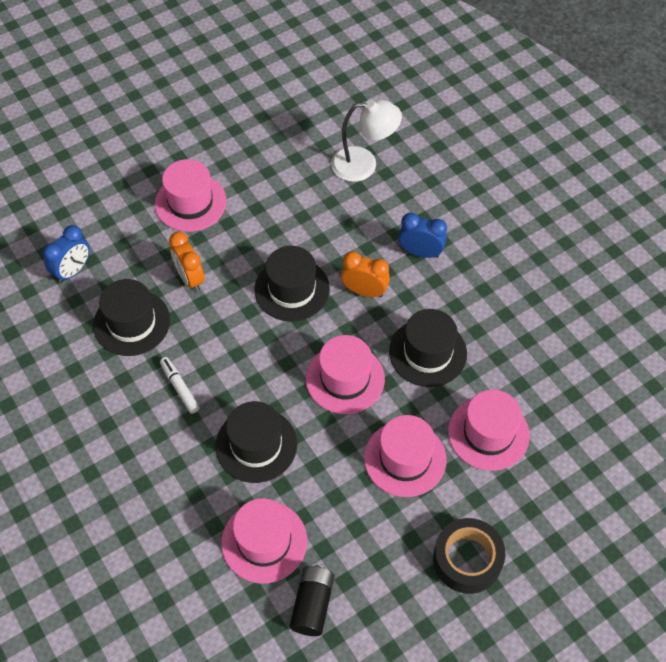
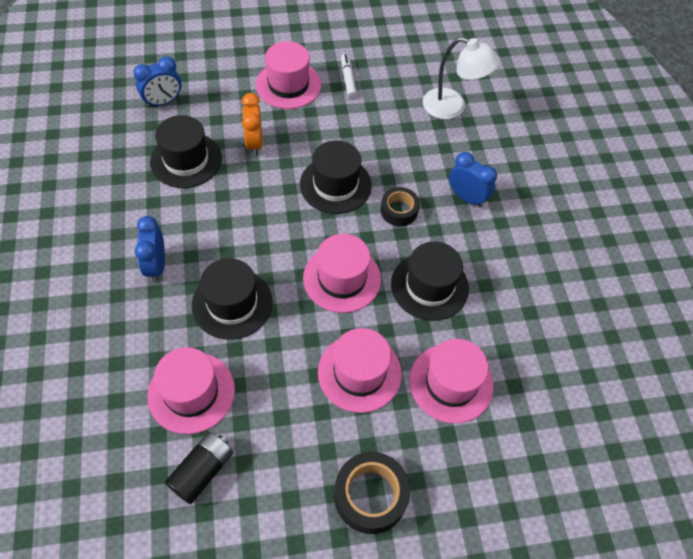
camera: 20 degrees right, 0 degrees up
(164, 440) = (156, 266): none -> blue clock
(180, 387) = (195, 228): white marker -> white marker (348, 79)
(364, 291) = (399, 210): orange clock -> black tape

